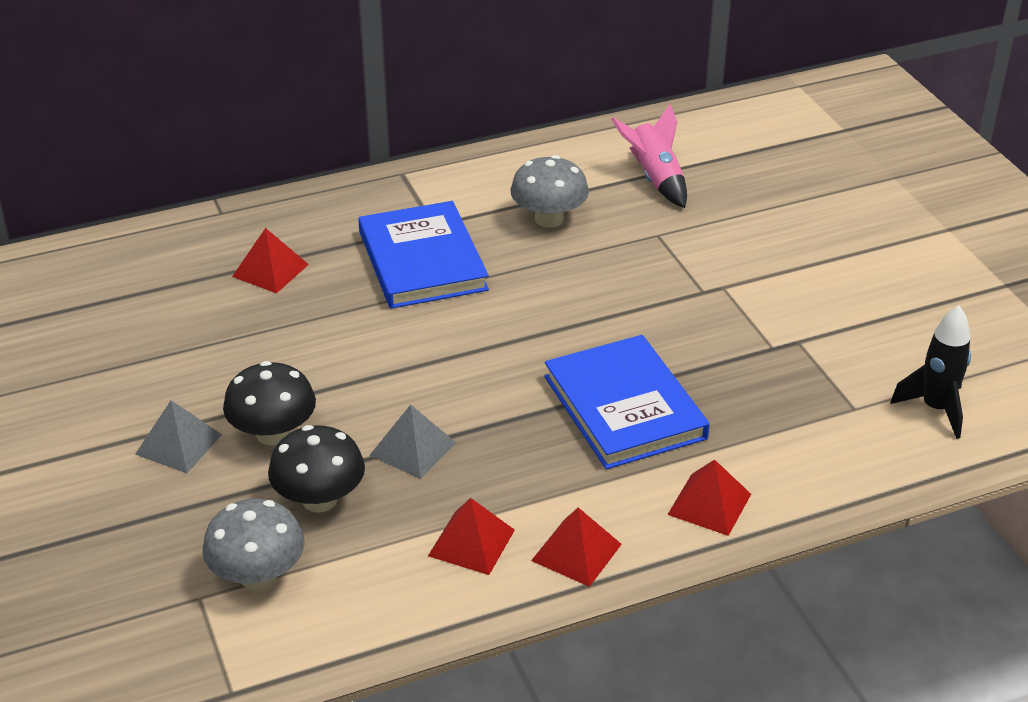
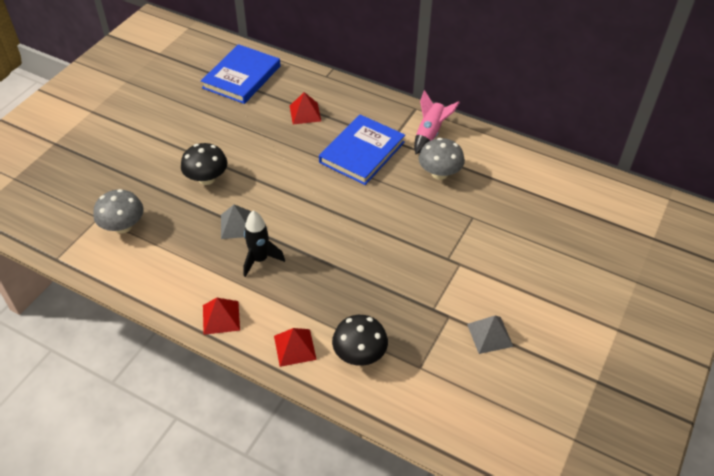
camera: 50 degrees right, 10 degrees up
(179, 444) = (176, 157): grey pyramid -> grey pyramid (490, 335)
(319, 499) = (181, 216): black mushroom -> black mushroom (359, 354)
(471, 542) = (197, 279): red pyramid -> none
(624, 407) = (332, 278): blue book -> blue book (241, 77)
(655, 178) = (516, 191): pink rocket -> pink rocket (430, 134)
(935, 409) = (454, 402): black rocket -> black rocket (260, 259)

